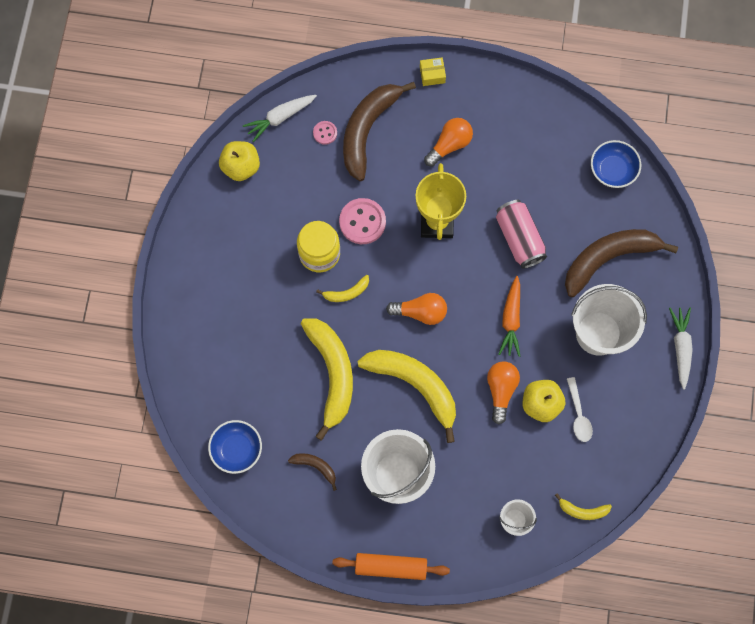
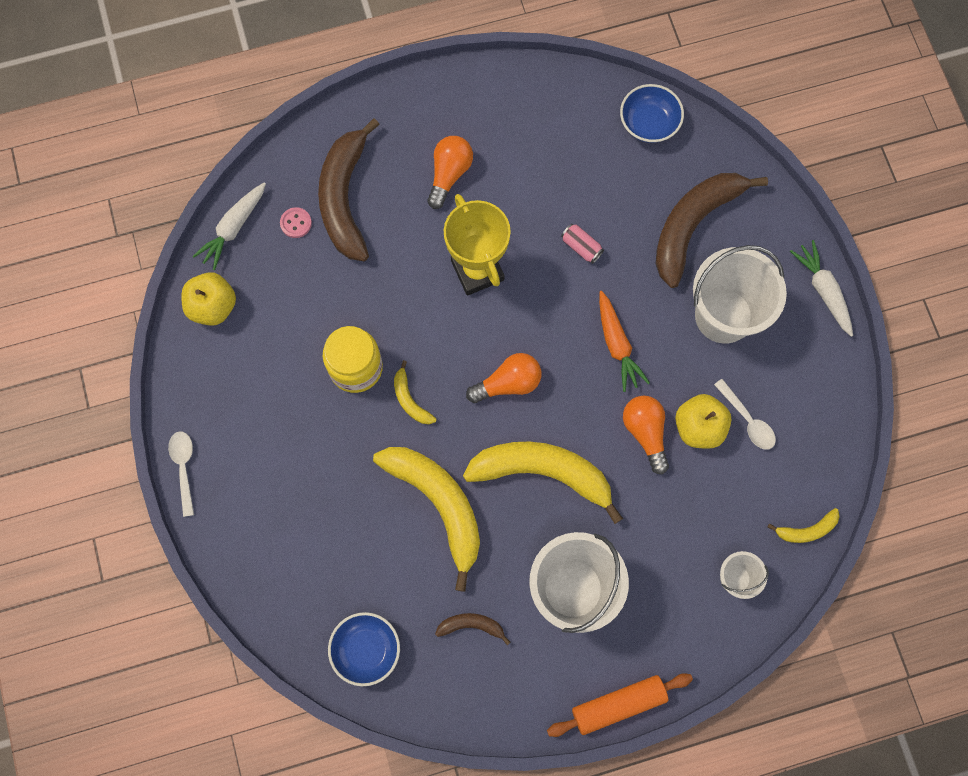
camera: 25 degrees left, 0 degrees up
(171, 270) = (184, 468): none -> white spoon
(346, 292) = (410, 399): yellow banana -> yellow banana turned 105 degrees clockwise
(362, 222) = (389, 308): pink button -> none
(432, 74) = (390, 102): yellow box -> none
(519, 238) = (581, 247): pink can -> pink can, size x0.51

